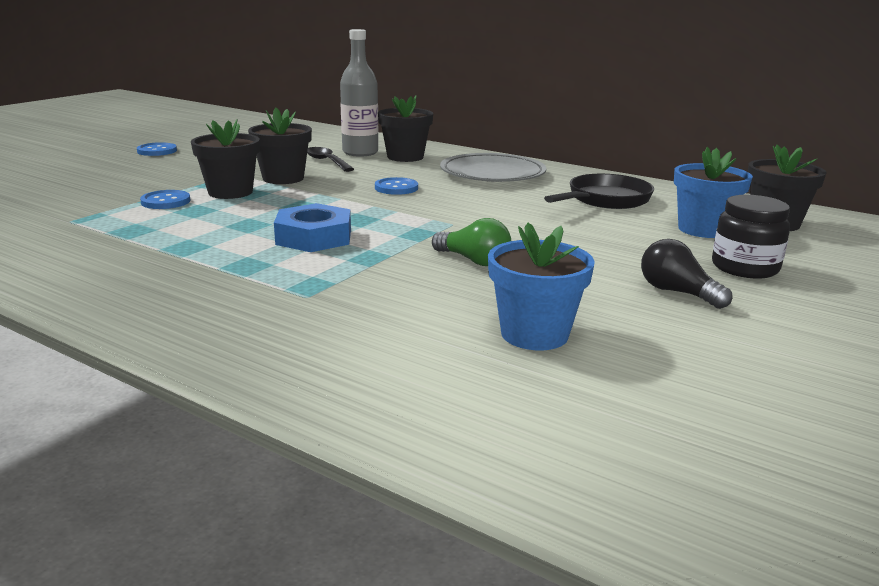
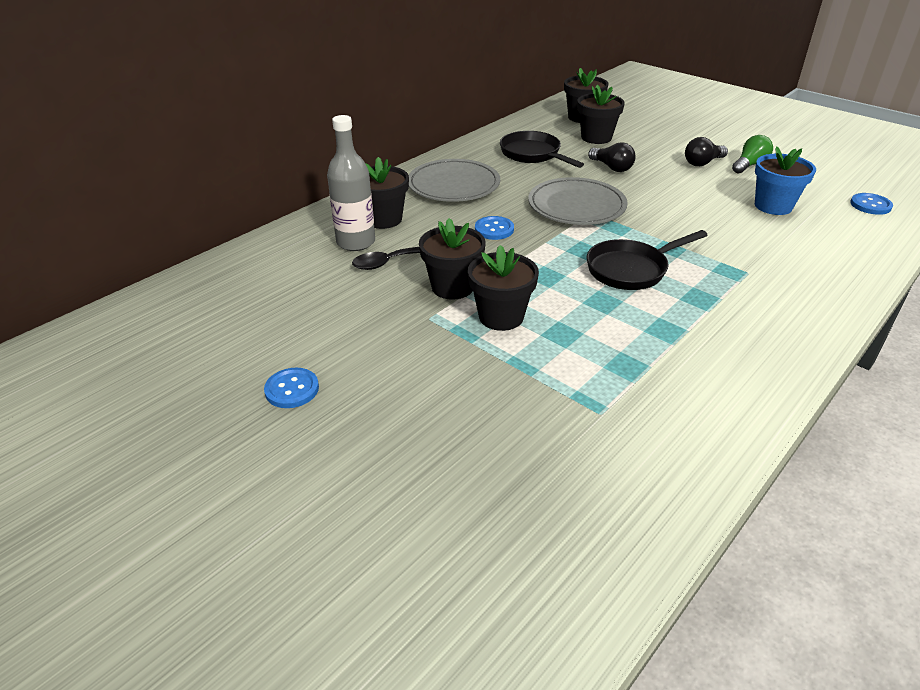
camera: 80 degrees left, 15 degrees up
(165, 201) = (533, 355): blue button -> blue button (870, 205)
(314, 237) = (631, 269): blue nut -> black pan
(467, 217) = (576, 206): none -> grey plate
(473, 260) = (668, 212): green light bulb -> green light bulb (749, 165)
(600, 235) = (612, 167): none -> black light bulb
(703, 229) = (596, 137): blue flower pot -> black flower pot
(744, 268) = (660, 140): black jar -> none

